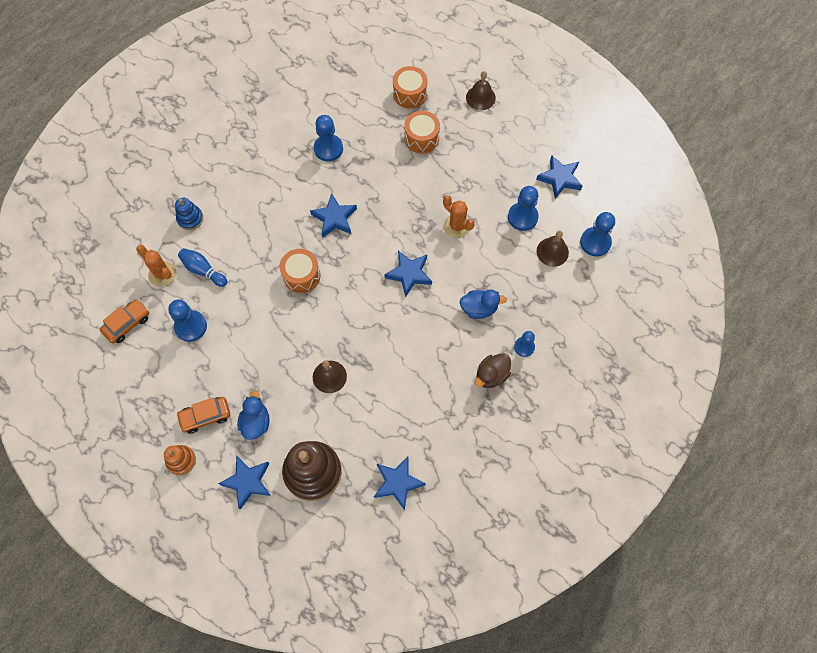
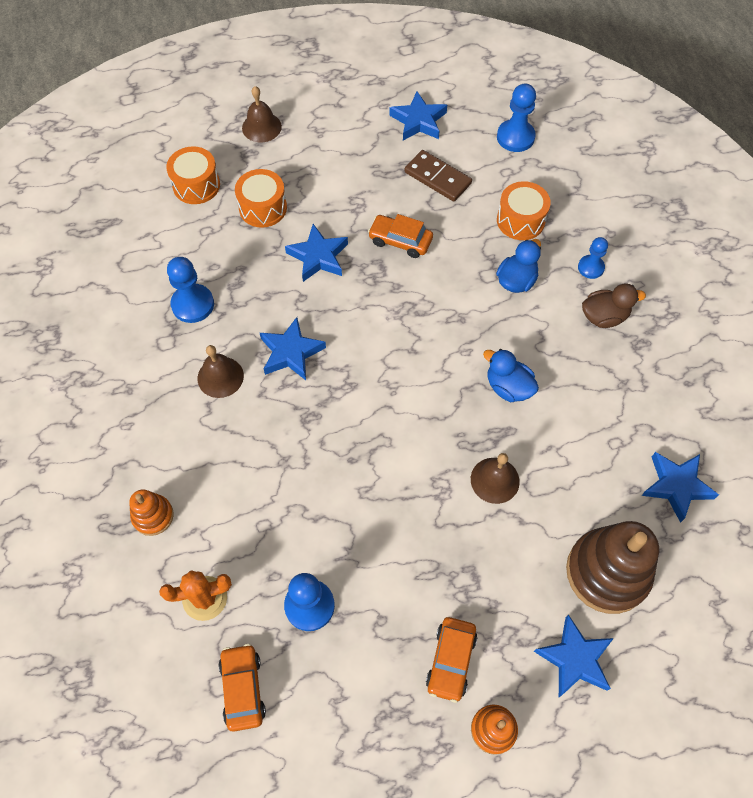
camera: 55 degrees left, 5 degrees down
(190, 219) = (153, 516): blue stacking toy -> orange stacking toy
(203, 270) = (241, 543): blue bowling pin -> none
(256, 422) = (499, 601): blue duck -> blue duck (508, 387)
(301, 276) = (339, 432): orange drum -> orange drum (520, 220)
(409, 274) = (424, 320): blue star -> blue star (318, 257)
(457, 226) = (400, 241): orange cactus -> orange car
(491, 375) = (604, 316): brown duck -> brown duck turned 90 degrees counterclockwise
(522, 217) = (437, 178): blue pawn -> brown domino
(552, 252) = (498, 177): brown bell -> brown bell (220, 377)

